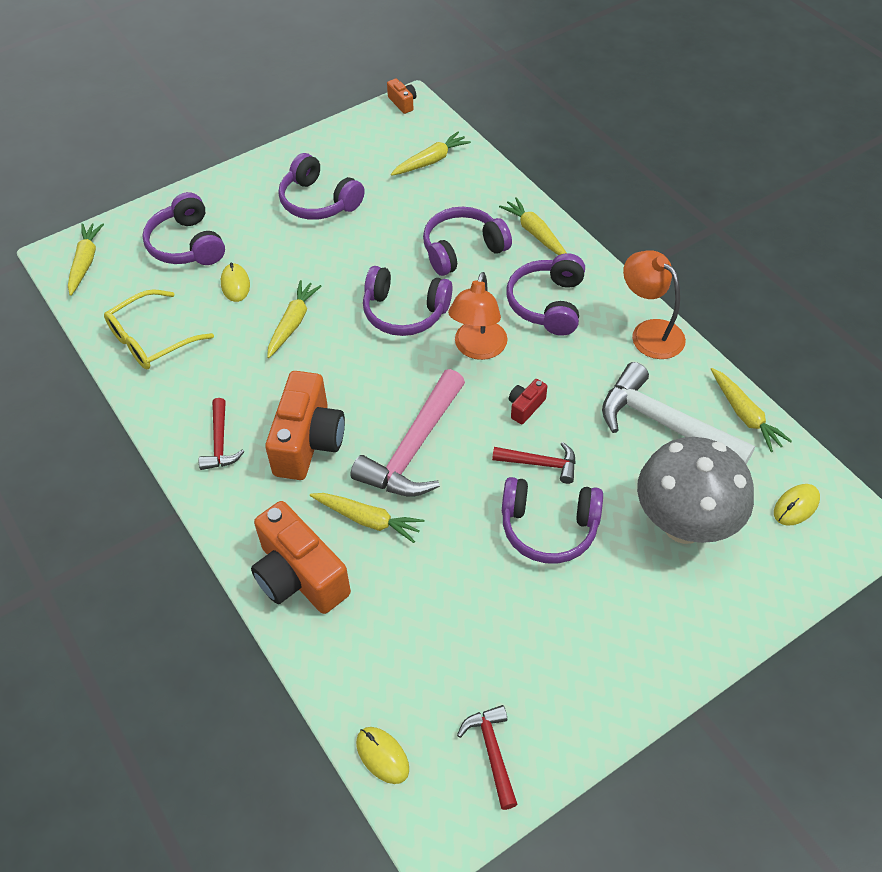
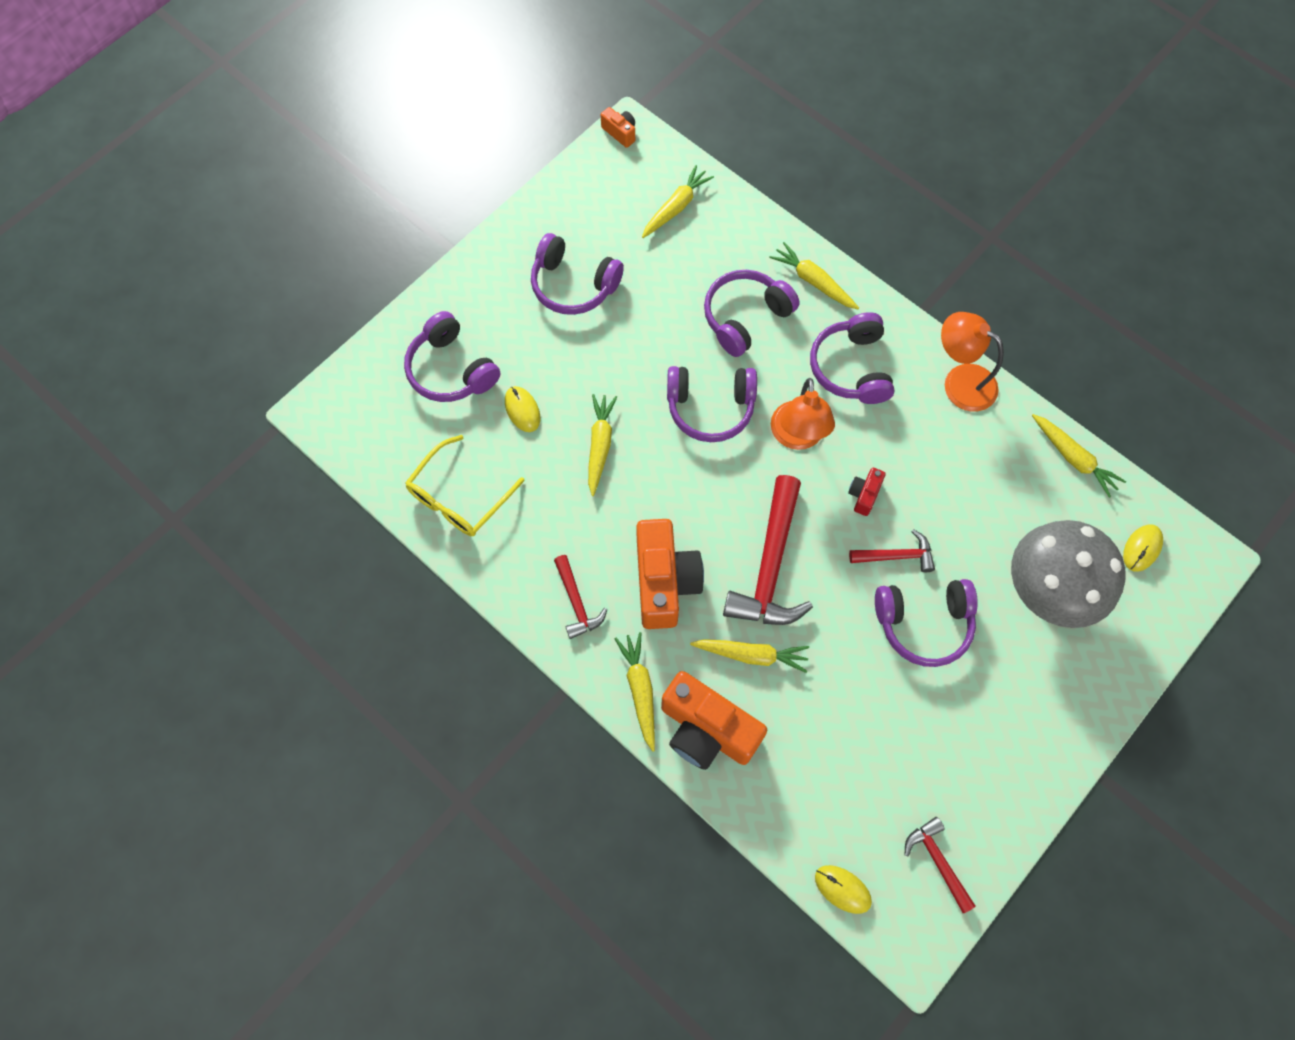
camera: 15 degrees left, 15 degrees up
(85, 262) = (349, 415): yellow carrot -> yellow carrot (640, 690)
(413, 449) = (770, 566): pink hammer -> red hammer
(663, 423) = (1000, 484): white hammer -> none

